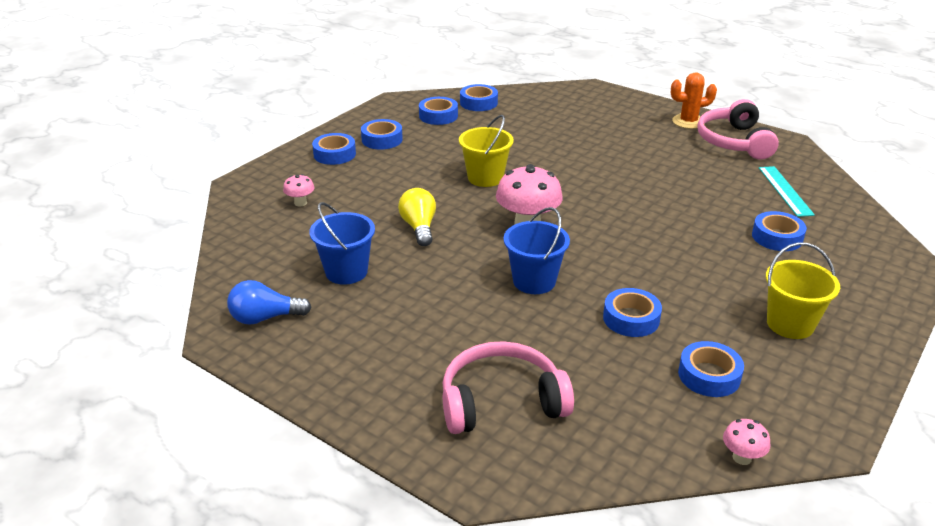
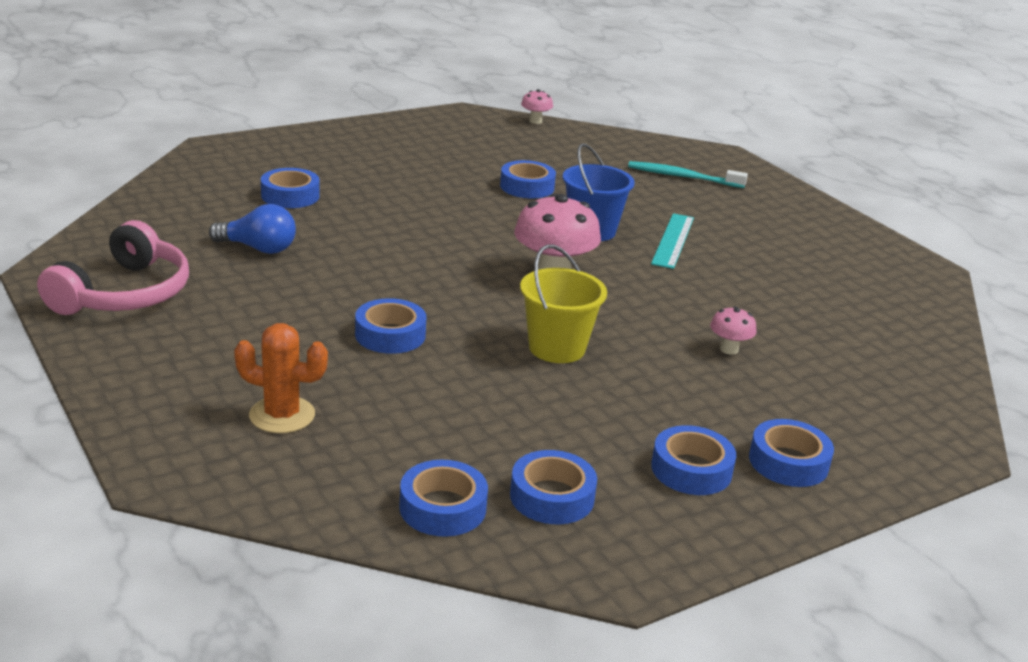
camera: 160 degrees left, 5 degrees down
(265, 318) = (888, 274): blue light bulb -> blue light bulb (258, 248)
(300, 203) = (852, 387): pink mushroom -> pink mushroom (729, 349)
(346, 272) = (796, 290): blue bucket -> none
(419, 227) = (690, 310): yellow light bulb -> none
(501, 401) = (682, 177): pink headphones -> turquoise toothbrush
(688, 122) = (125, 343): orange cactus -> orange cactus (282, 415)
(709, 375) = (505, 149): blue tape -> blue tape (390, 335)
(785, 191) = (190, 226): turquoise ruler -> turquoise ruler (673, 240)
(790, 324) = (395, 152): yellow bucket -> none

